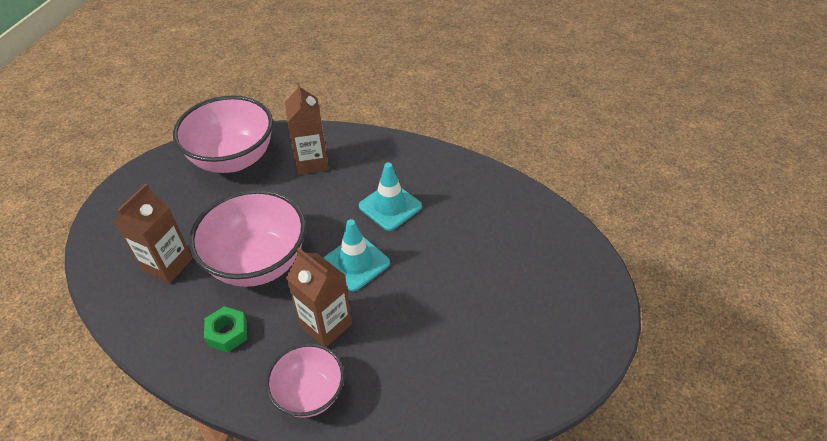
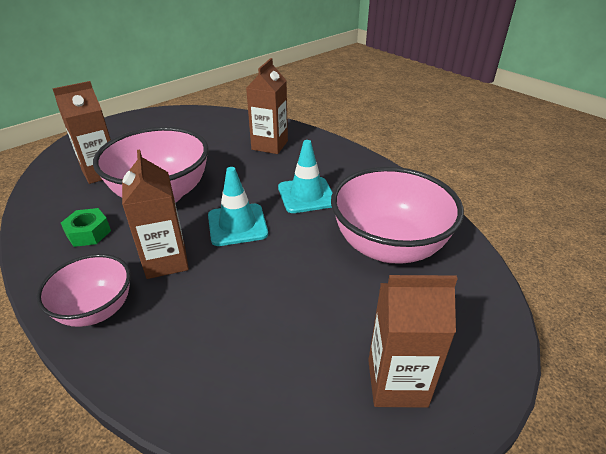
camera: 30 degrees right, 10 degrees down
(233, 159) = (214, 126): pink bowl -> pink bowl (388, 246)
(560, 332) = (397, 382): none -> brown carton

